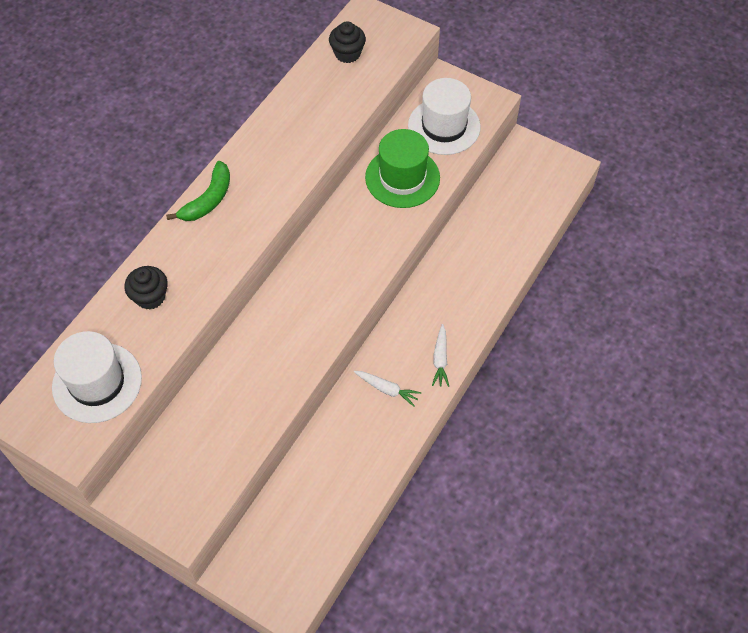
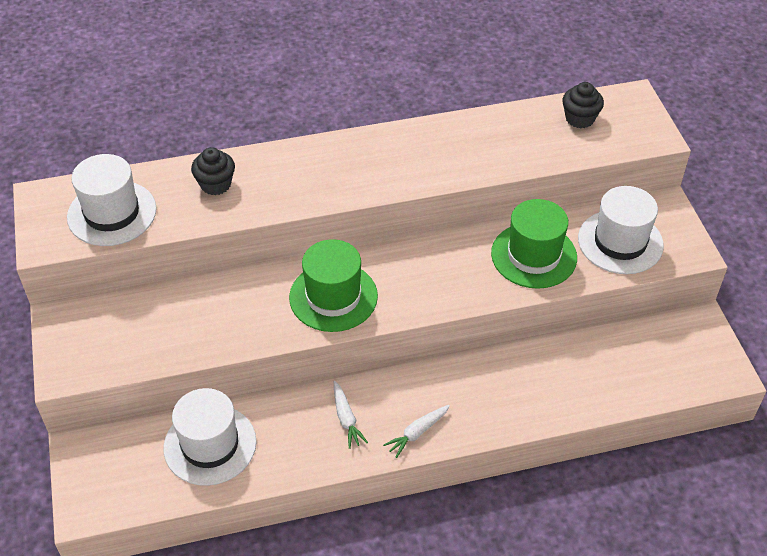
camera: 45 degrees right, 10 degrees down
(208, 199) = (338, 149): green banana -> none
(307, 312) = (333, 297): none -> green hat
(320, 486) = (210, 445): none -> white hat

